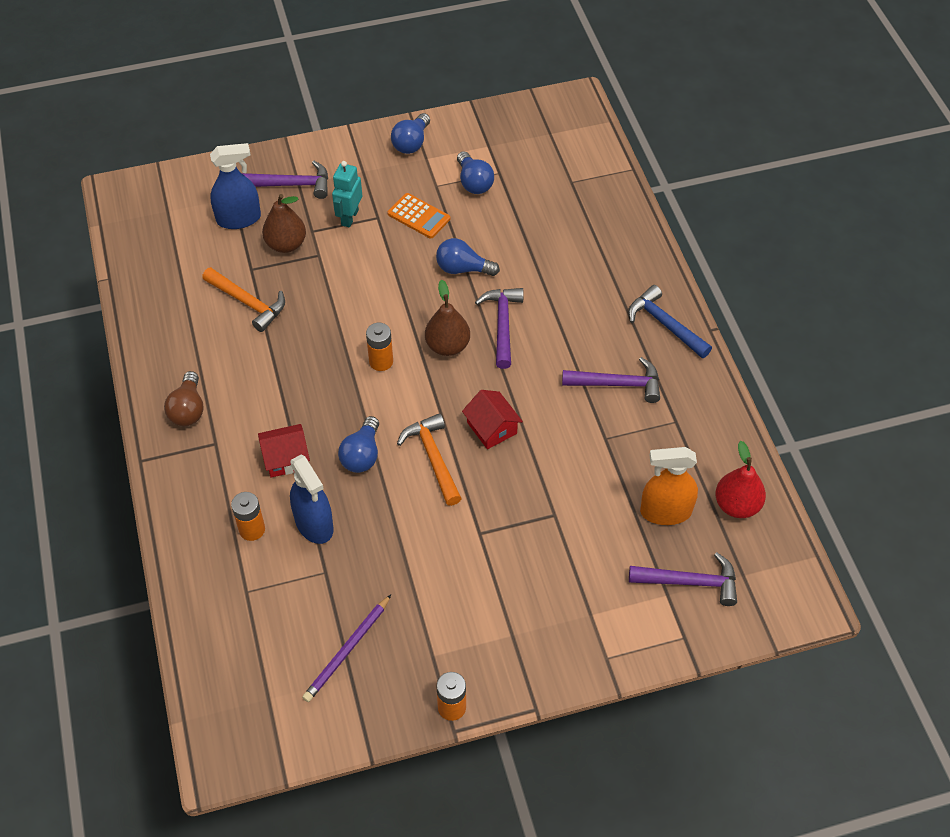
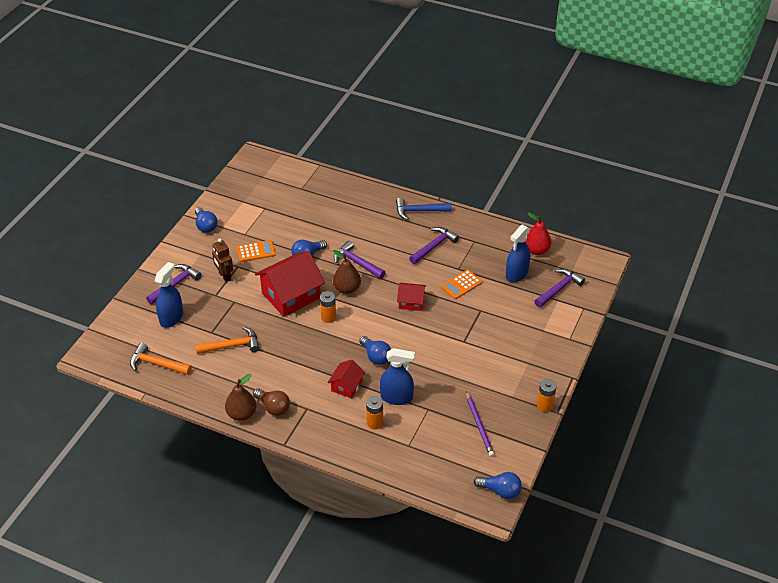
camera: 50 degrees left, 10 degrees down
(286, 244) = (212, 309): brown pear -> brown pear (241, 414)
(349, 217) = (224, 276): turquoise robot -> brown robot
(381, 300) = (291, 295): none -> red house
(433, 458) = (405, 332): orange hammer -> orange hammer (157, 364)
(474, 182) = (259, 220): blue light bulb -> blue light bulb (500, 491)
(579, 462) = (461, 285): none -> orange calculator
(665, 512) = (516, 274): orange spray bottle -> blue spray bottle

